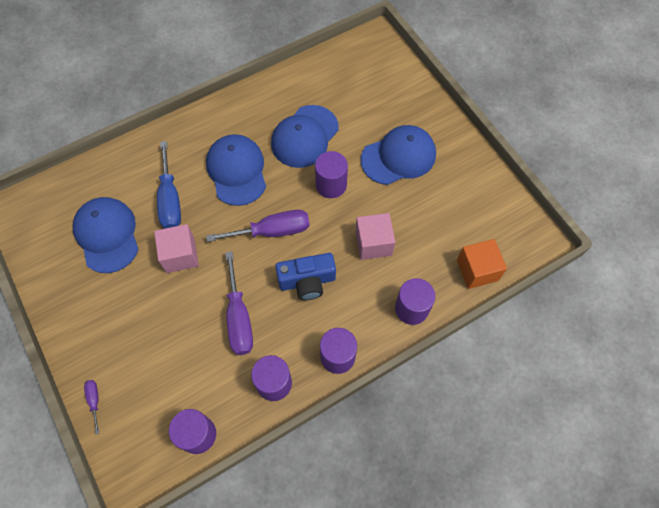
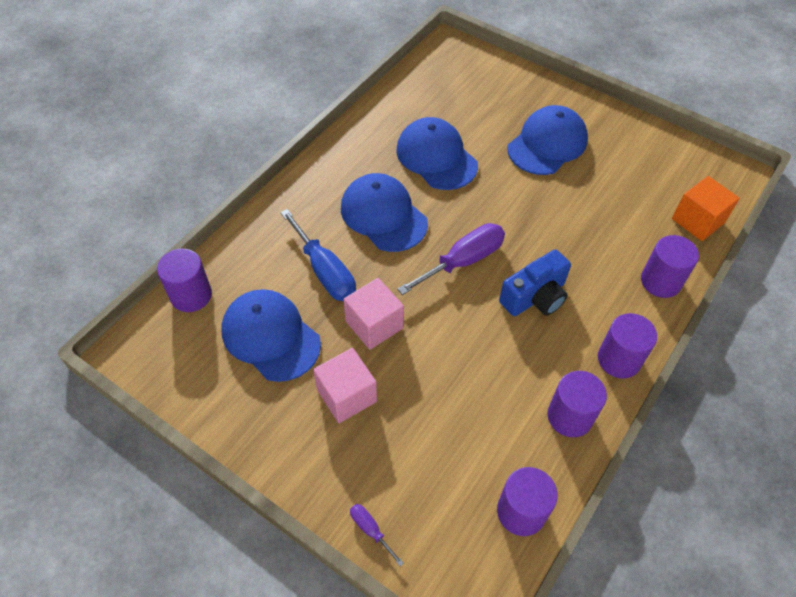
camera: 25 degrees left, 10 degrees down
(239, 318) = (485, 364): purple screwdriver -> none
(304, 136) = (436, 157): blue cap -> blue cap turned 135 degrees clockwise
(331, 185) = (496, 194): purple cylinder -> purple cylinder (191, 295)
(373, 243) = (578, 233): pink cube -> pink cube (346, 395)

